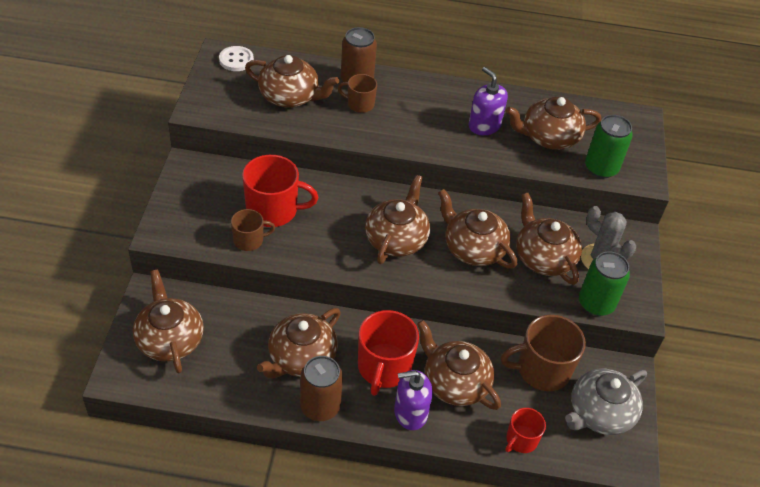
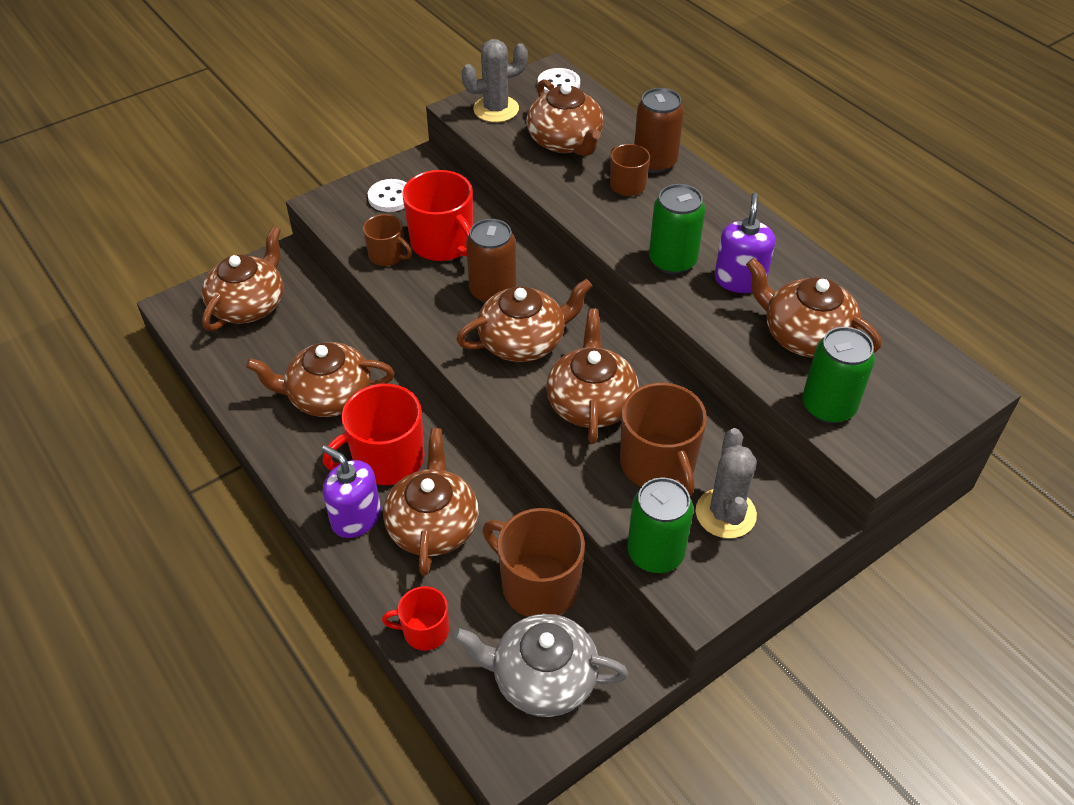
camera: 50 degrees right, 0 degrees up
(199, 201) = (390, 197): none -> white button
(219, 99) = (496, 109): none -> grey cactus
(320, 406) = (288, 449): brown can -> brown can (493, 291)
(440, 136) = (672, 261): none -> green can
(543, 257) = (658, 465): brown teapot -> brown mug

